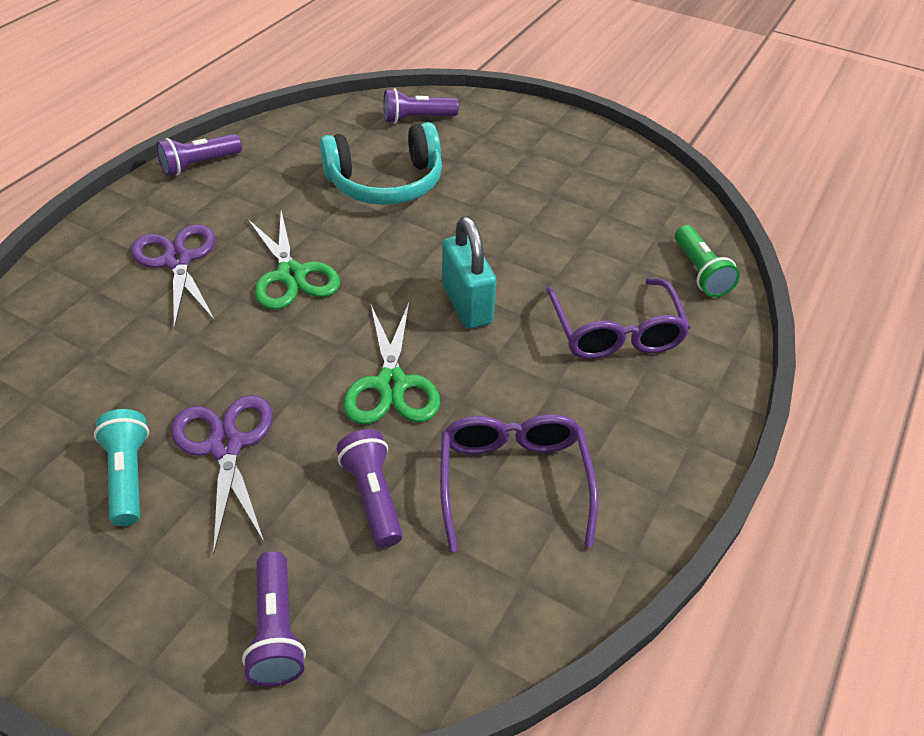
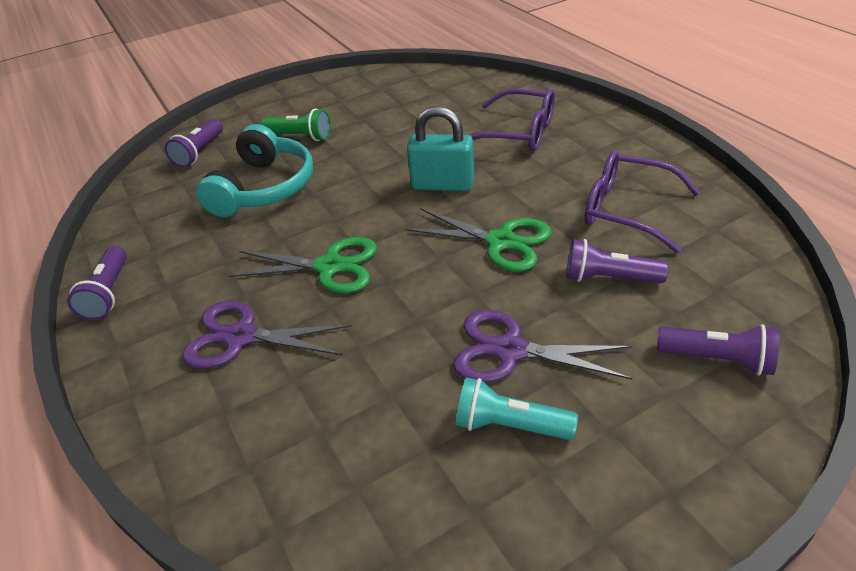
camera: 55 degrees left, 5 degrees down
(700, 272) = (489, 88): green flashlight -> green flashlight (300, 137)

